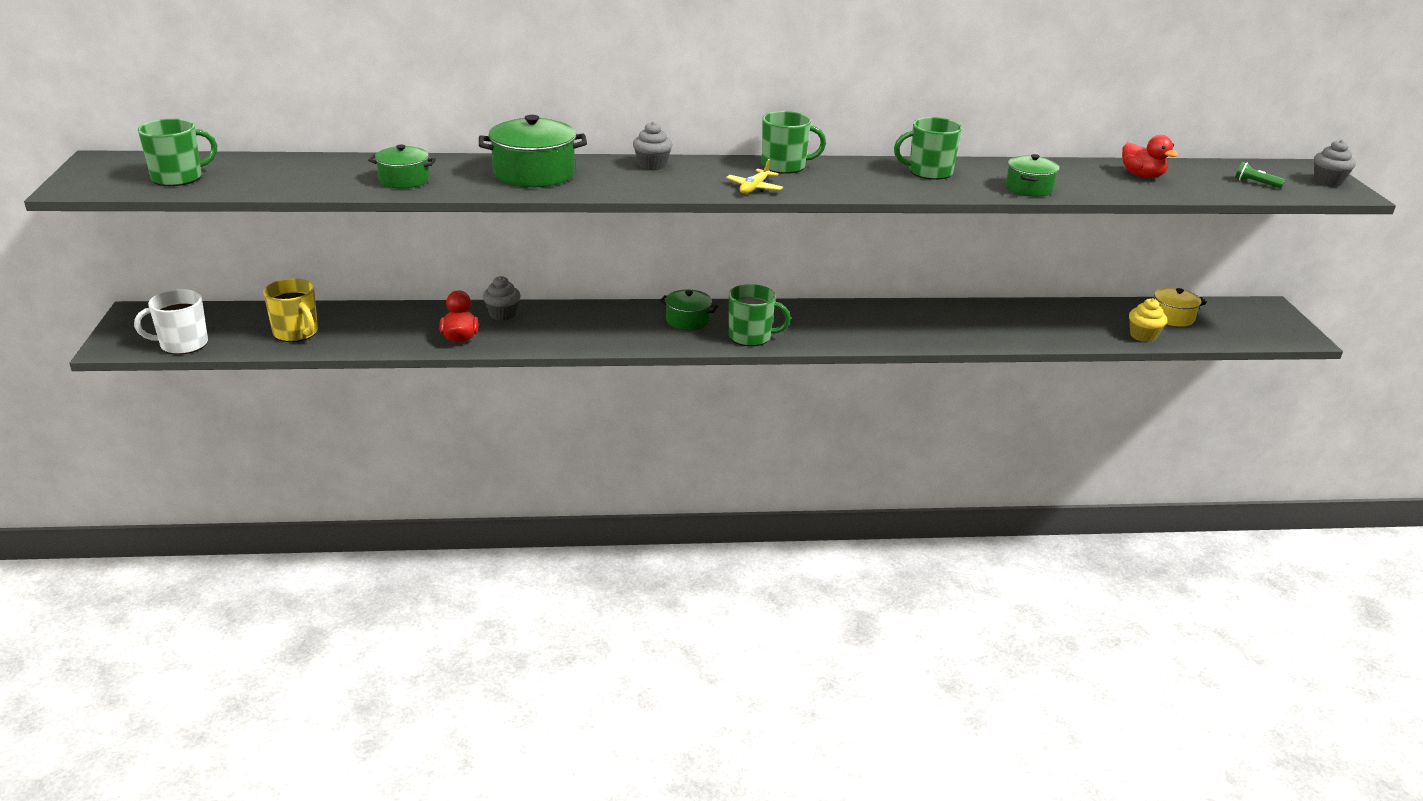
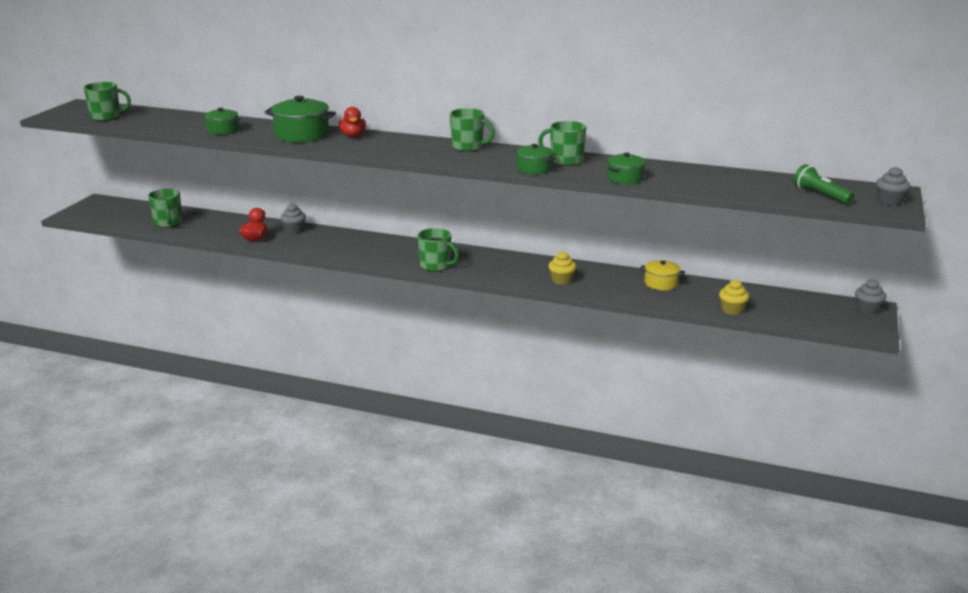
camera: 25 degrees right, 5 degrees down
(183, 344) = (104, 220): white mug -> none
(296, 333) = (168, 223): yellow mug -> green mug
(652, 165) = (381, 138): grey cupcake -> grey cupcake (867, 309)
(688, 320) = (405, 250): green pot -> green pot (534, 169)
(754, 188) = (428, 157): yellow plane -> none
(922, 330) = (561, 280): none -> yellow cupcake
(1142, 176) = (730, 180): red duck -> red duck (353, 136)
(1172, 317) = (774, 302): yellow pot -> yellow pot (661, 283)
(1255, 183) = (821, 195): green flashlight -> green flashlight, size x1.69

